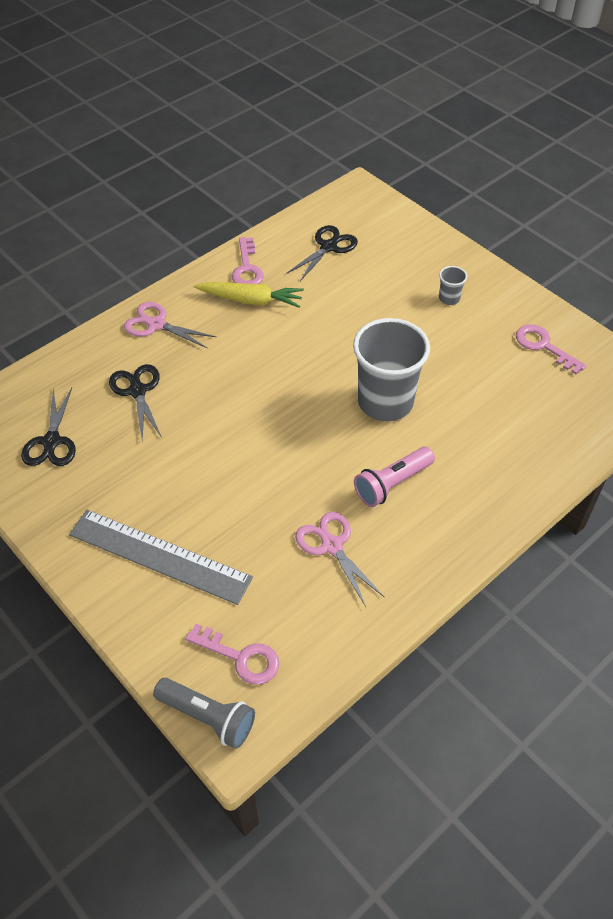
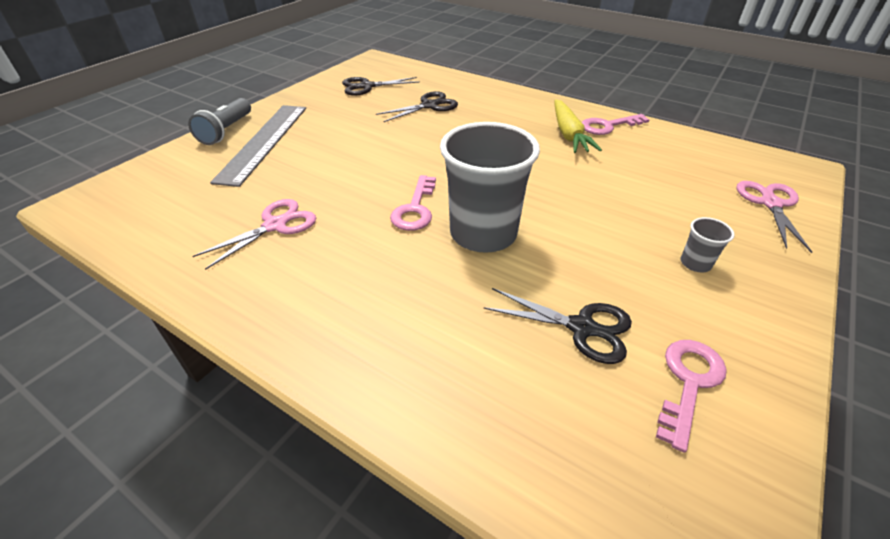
camera: 75 degrees right, 10 degrees down
(156, 324) = (505, 100): pink scissors -> pink scissors (770, 203)
(208, 717) = (101, 188): grey flashlight -> grey flashlight (226, 131)
(241, 657) = (155, 194): pink key -> pink key (415, 209)
(328, 247) = (686, 163): black scissors -> black scissors (582, 328)
(392, 484) = (363, 255): pink flashlight -> none

